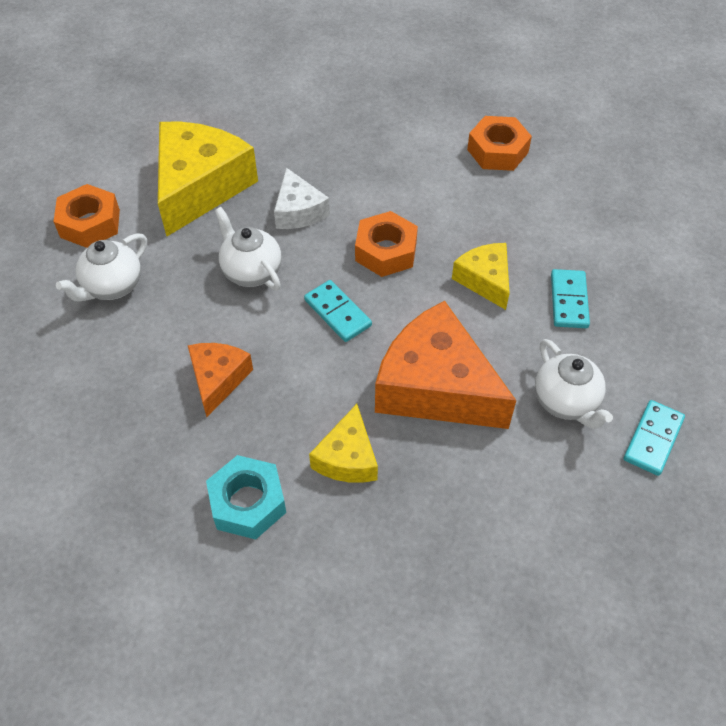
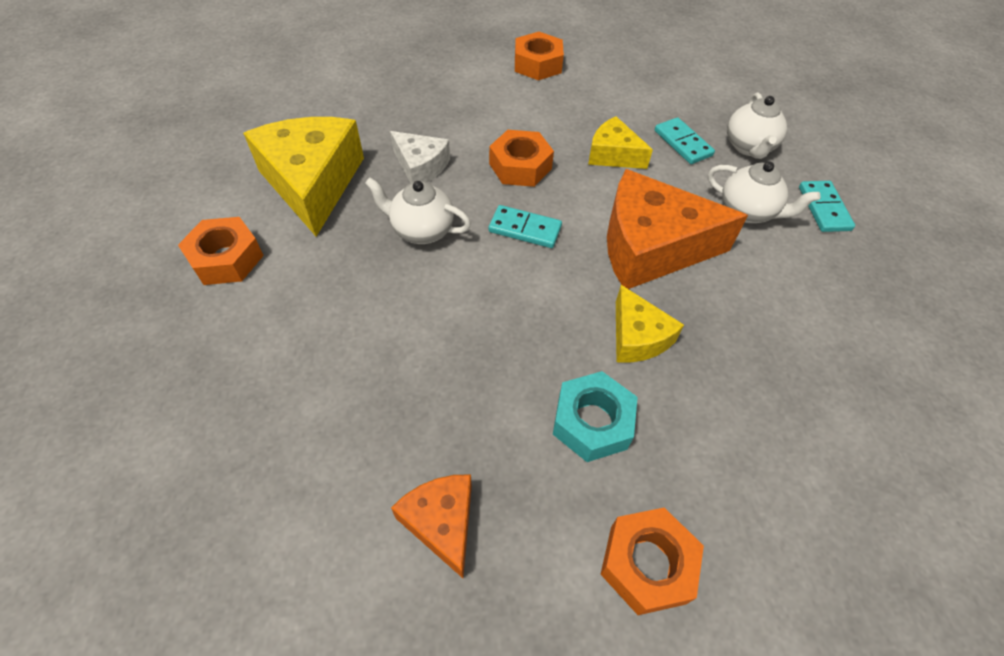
camera: 35 degrees left, 0 degrees up
(112, 286) = (298, 303): white teapot -> white teapot (748, 147)
(194, 627) = (647, 564): none -> orange nut
(218, 379) = (471, 332): orange cheese -> orange cheese (441, 522)

